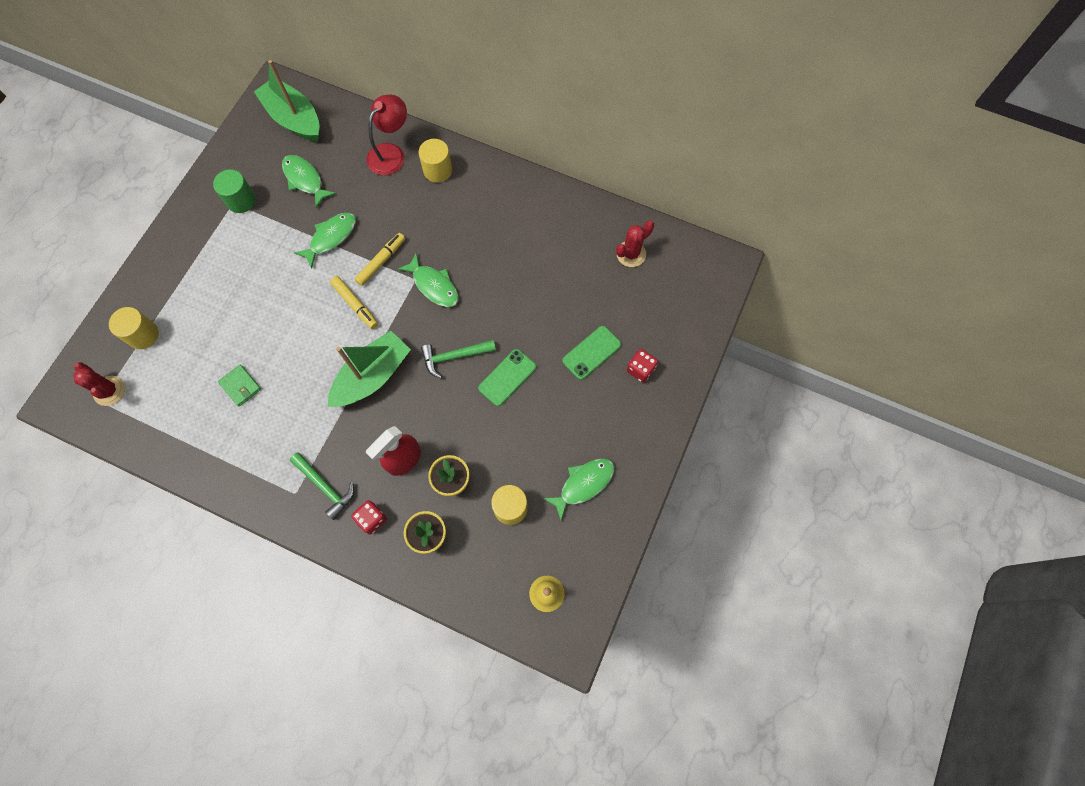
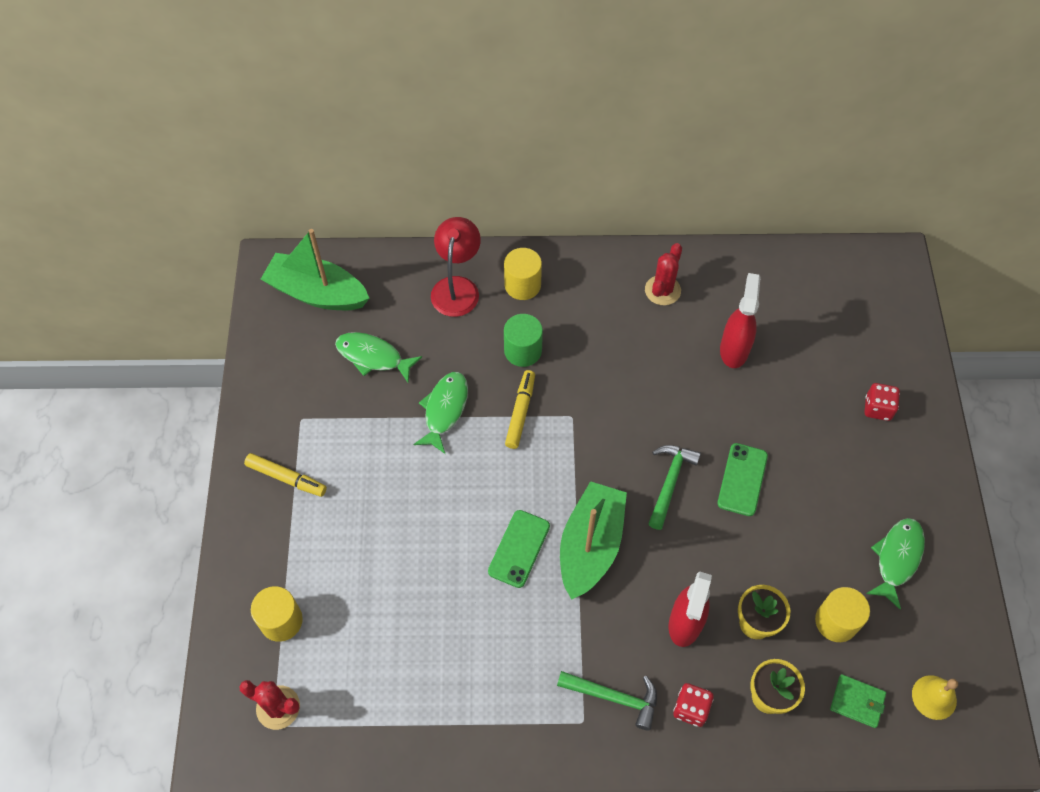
camera: 25 degrees left, 10 degrees down
(240, 386) = (440, 627): green wallet -> green wallet (857, 701)
(241, 200) = (309, 411): green cylinder -> green cylinder (523, 351)
(355, 305) = (520, 473): yellow marker -> yellow marker (286, 478)
(434, 285) = (597, 414): green fish -> none
(454, 356) = (670, 482): green hammer -> green hammer turned 150 degrees clockwise
(561, 281) = (734, 349): none -> red spray bottle
(591, 352) = (815, 412): green phone -> green phone (519, 548)
(631, 254) = (790, 290): red cactus -> red cactus (662, 290)

